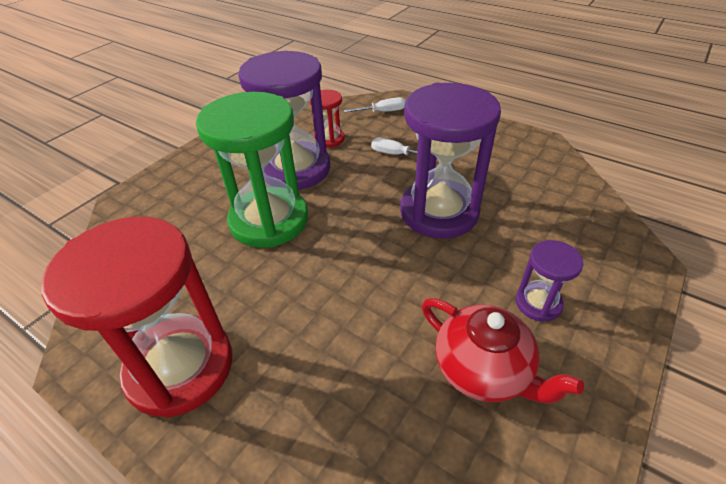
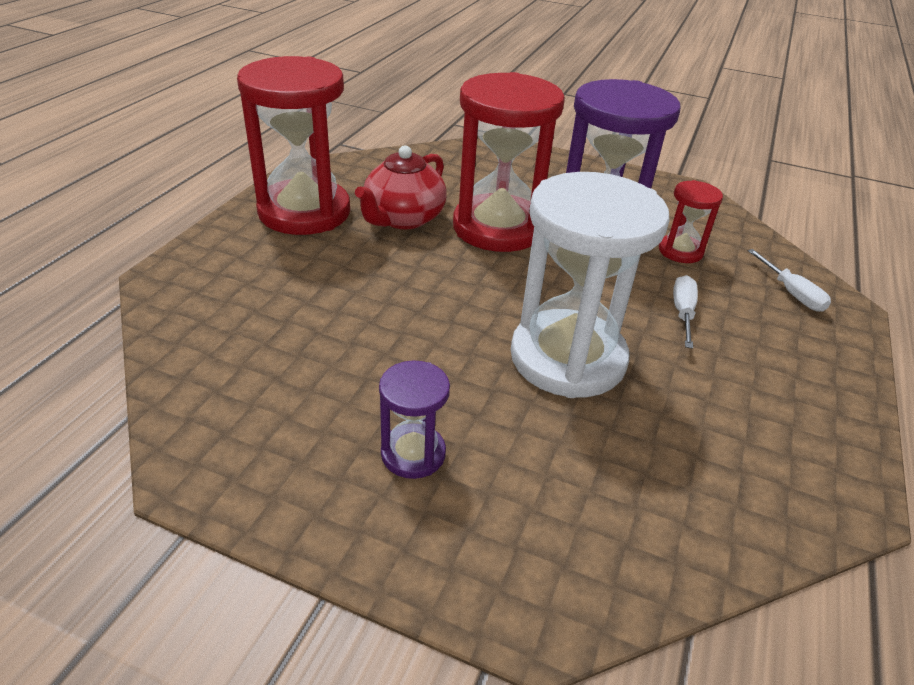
camera: 75 degrees right, 5 degrees down
(269, 220) = (498, 228): green hourglass -> red hourglass
(439, 212) = (567, 358): purple hourglass -> white hourglass
(484, 370) = (305, 396): red teapot -> red teapot (403, 219)

